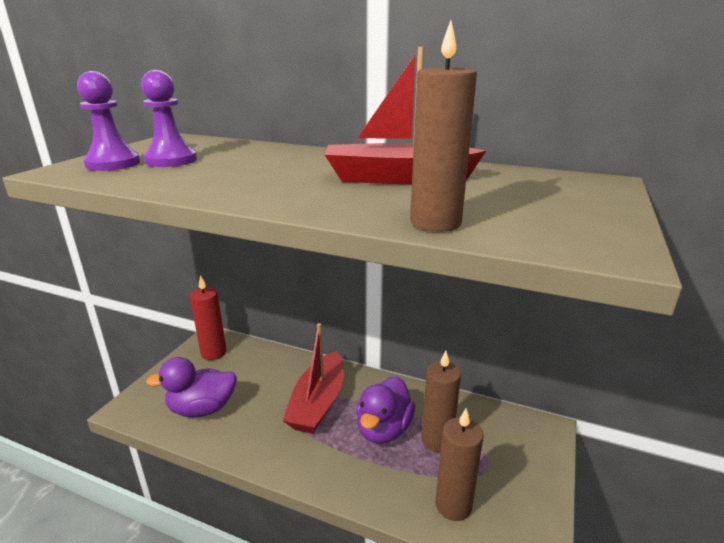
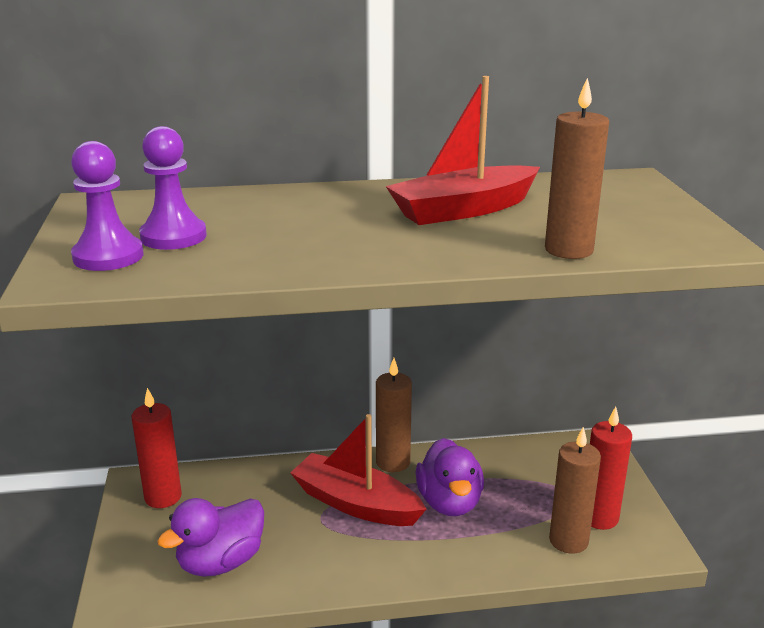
camera: 30 degrees left, 0 degrees up
(318, 403) = (355, 503): red boat -> red boat turned 135 degrees clockwise
(437, 440) = (509, 492): brown candle -> brown candle (393, 462)
(498, 496) = (599, 517): none -> red candle

